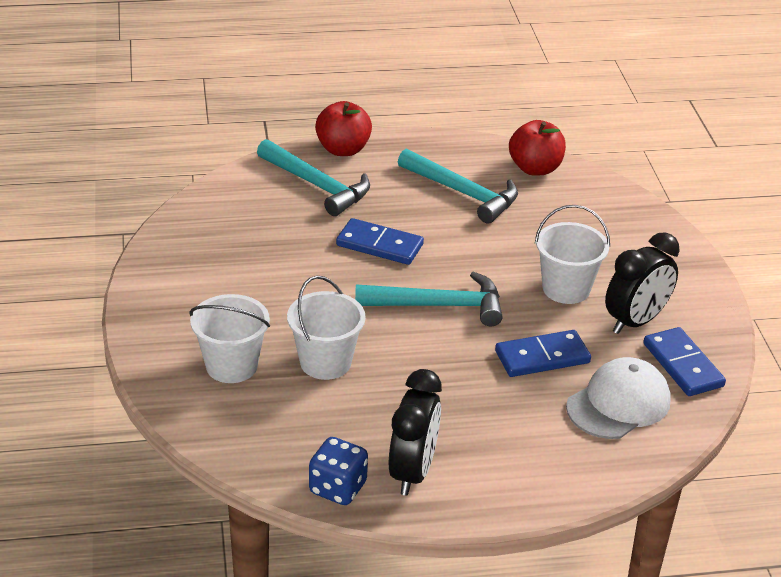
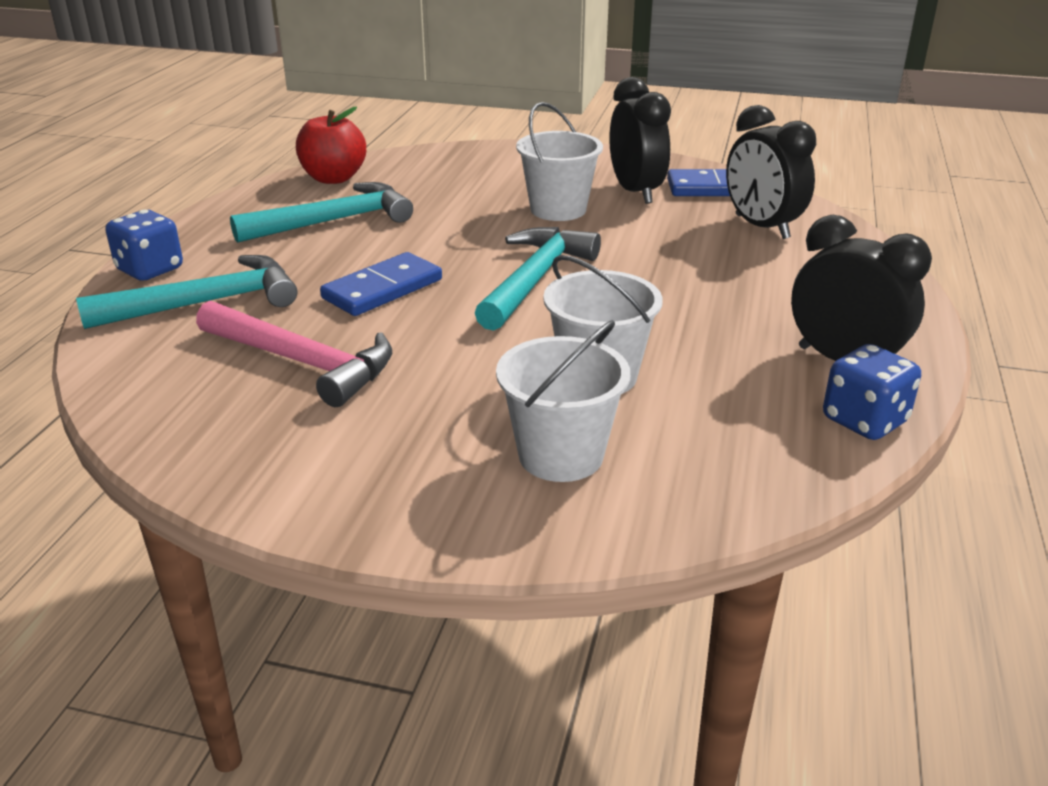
camera: 65 degrees left, 5 degrees down
(273, 244) = (303, 362): none -> pink hammer
(343, 149) = (150, 270): red apple -> blue dice
(542, 357) = (667, 245): blue domino -> none
(618, 403) = (761, 227): white cap -> black clock

